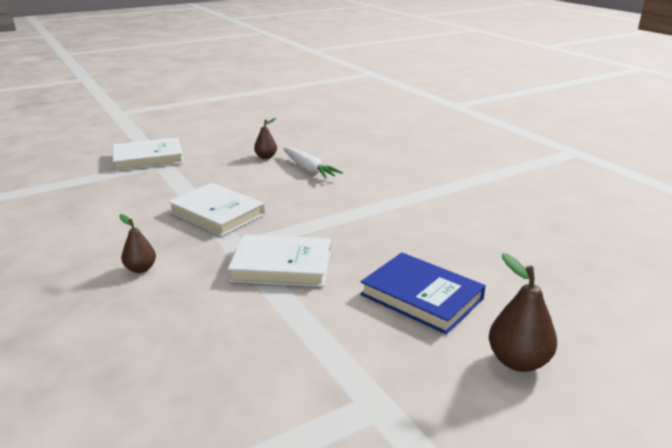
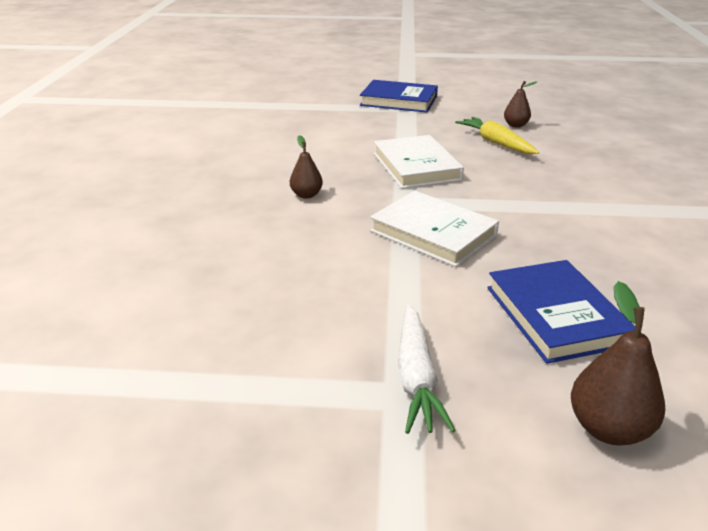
camera: 35 degrees right, 5 degrees up
(148, 158) = (399, 100): white book -> blue book
(263, 175) = (496, 143): none -> yellow carrot
(309, 169) = (551, 148): white carrot -> white carrot (416, 377)

